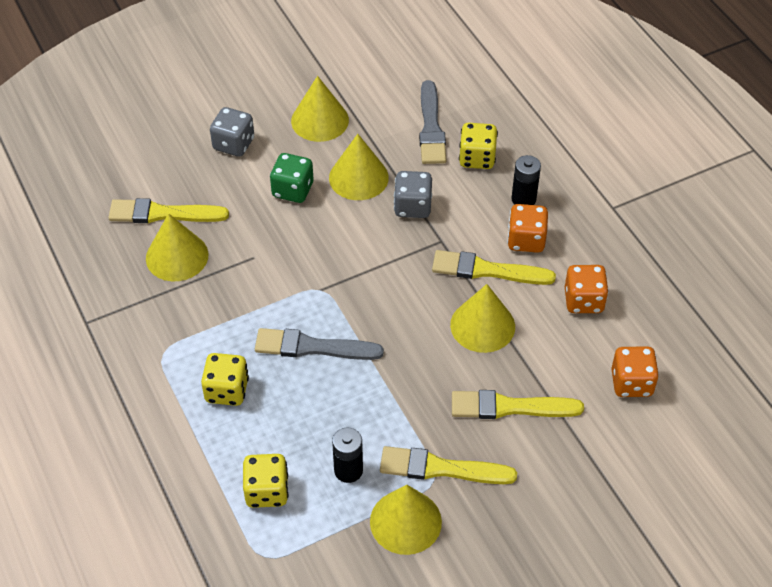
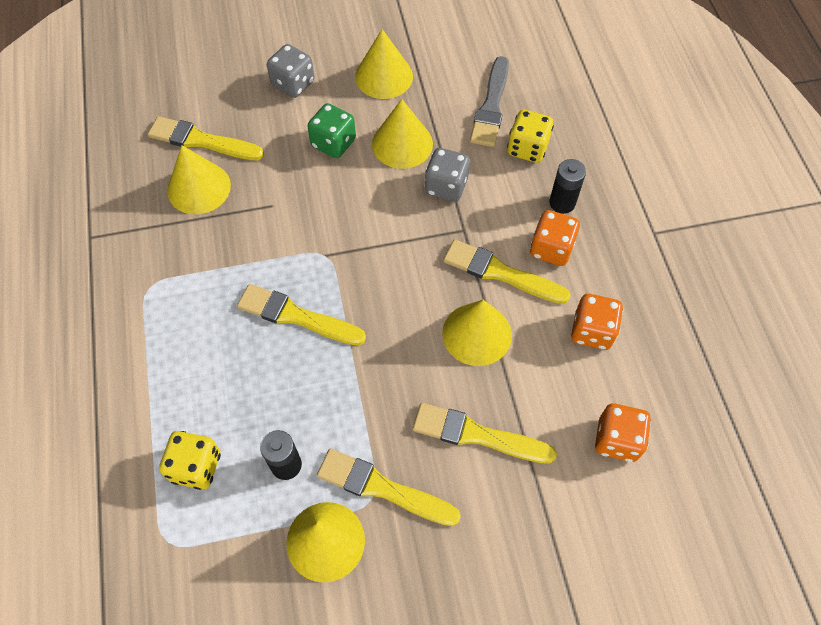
camera: 15 degrees right, 10 degrees up
(227, 390) = (196, 343): yellow dice -> none
(312, 347) = (296, 316): grey brush -> yellow brush

